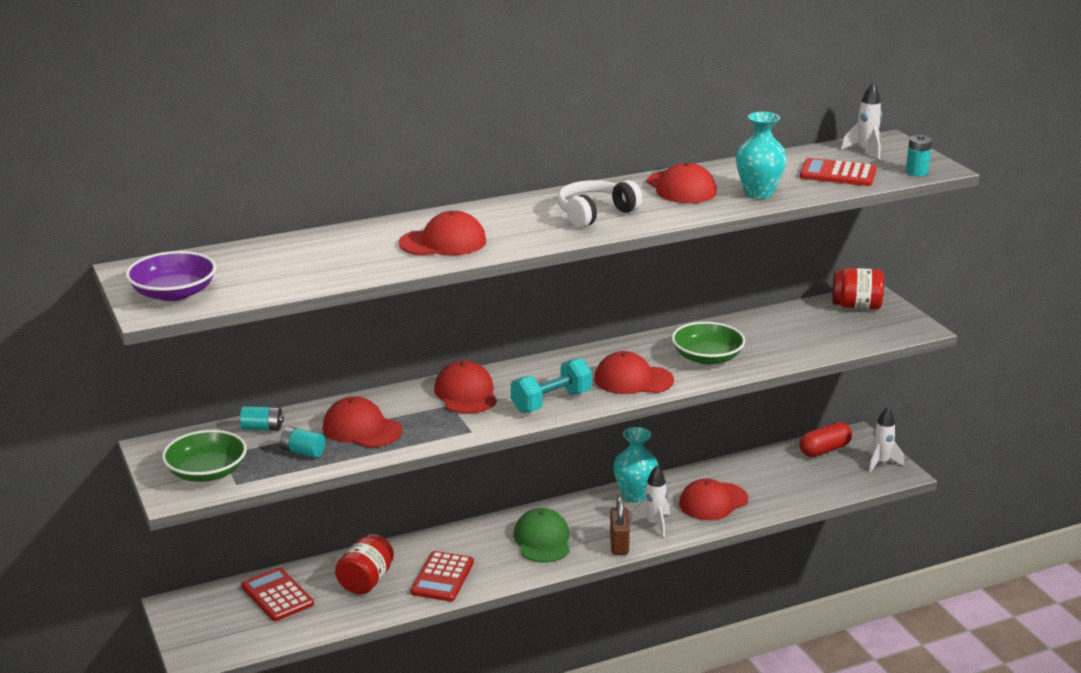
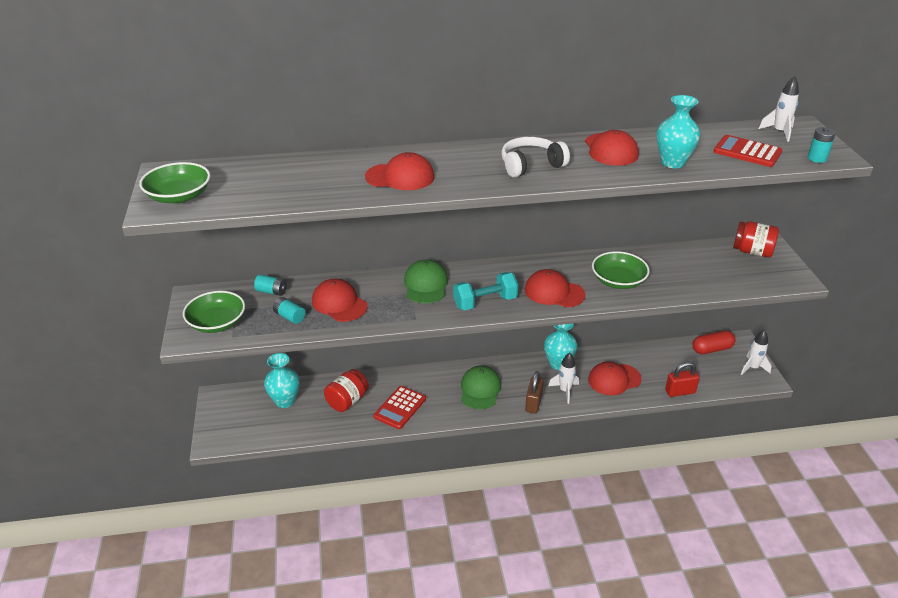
camera: 15 degrees right, 10 degrees up
(174, 293) = (179, 196): purple bowl -> green bowl
(277, 595) = (285, 401): red calculator -> turquoise vase
(466, 393) = (426, 285): red cap -> green cap
(800, 502) = (680, 392): none -> red padlock

